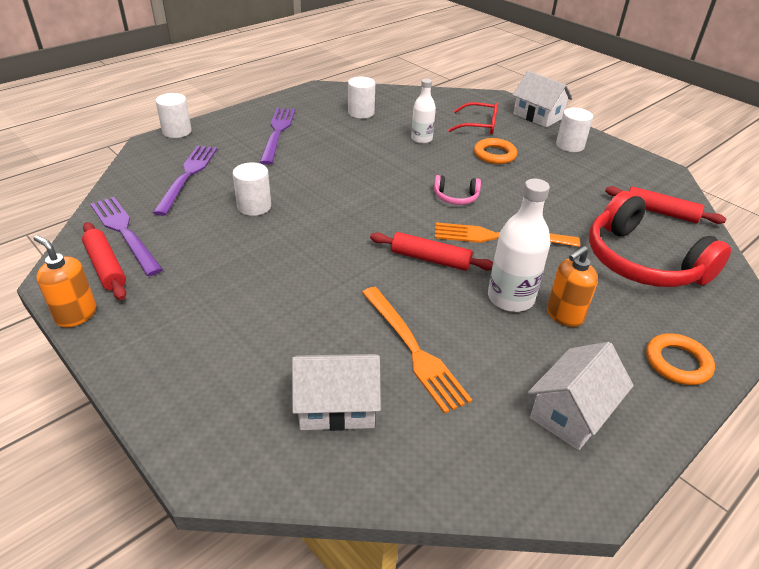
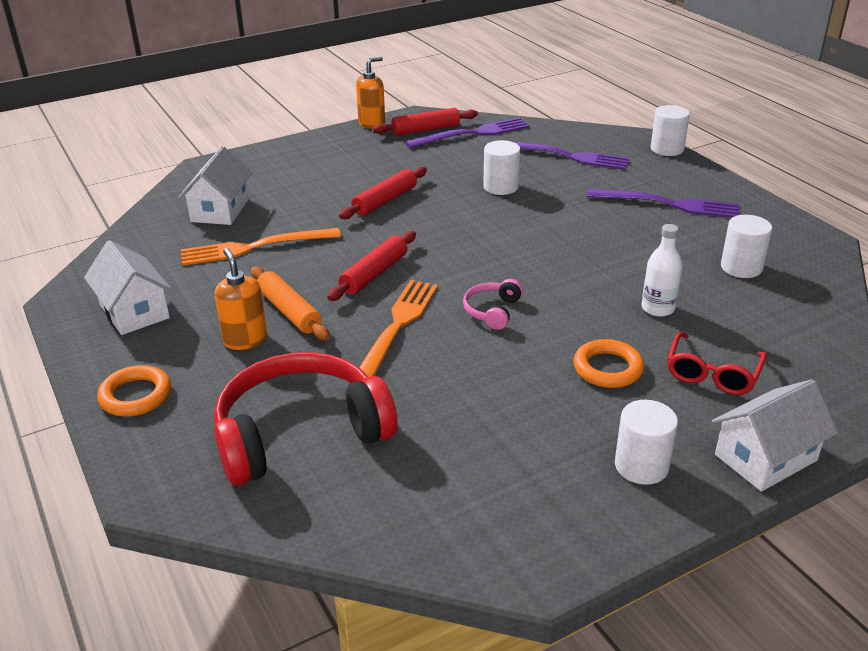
camera: 105 degrees right, 5 degrees down
(510, 298) = (289, 311): white bottle -> orange rolling pin
(660, 212) = (405, 503): red rolling pin -> red rolling pin (385, 201)

